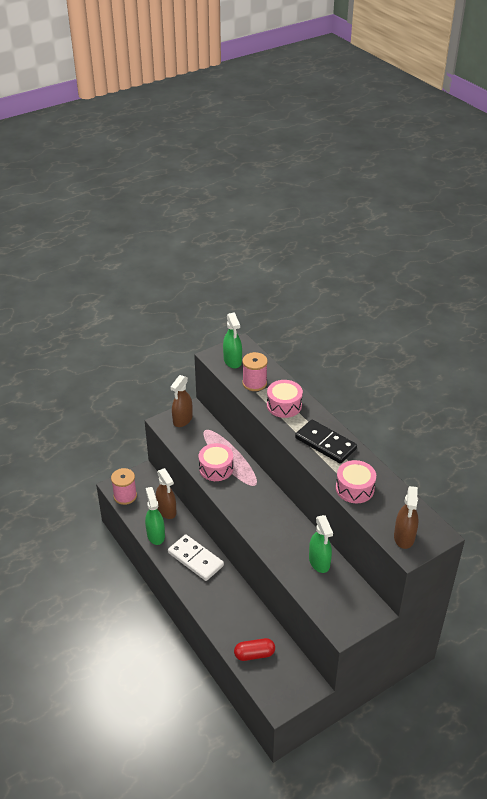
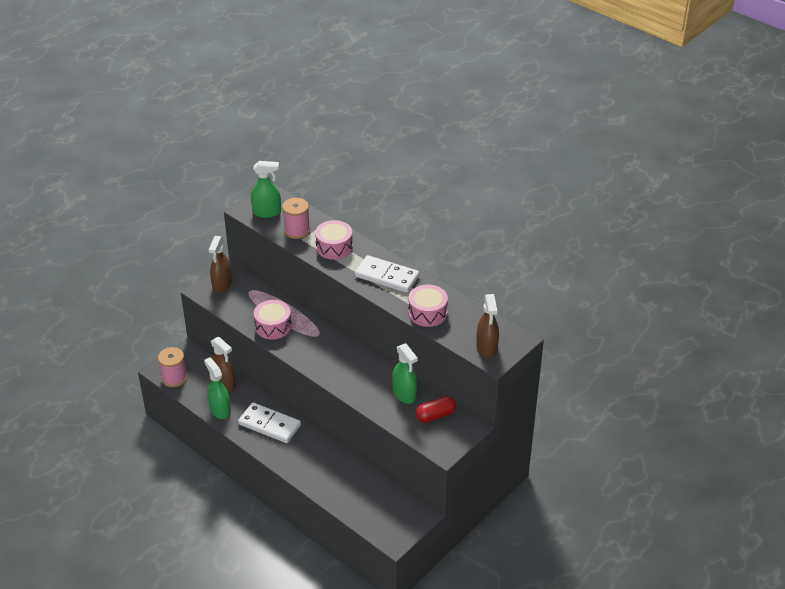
camera: 15 degrees left, 0 degrees up
(232, 361) = (267, 212): green spray bottle -> green spray bottle turned 60 degrees counterclockwise
(254, 654) = (356, 500): red capsule -> red capsule (435, 415)
(325, 443) = (387, 276): black domino -> white domino

